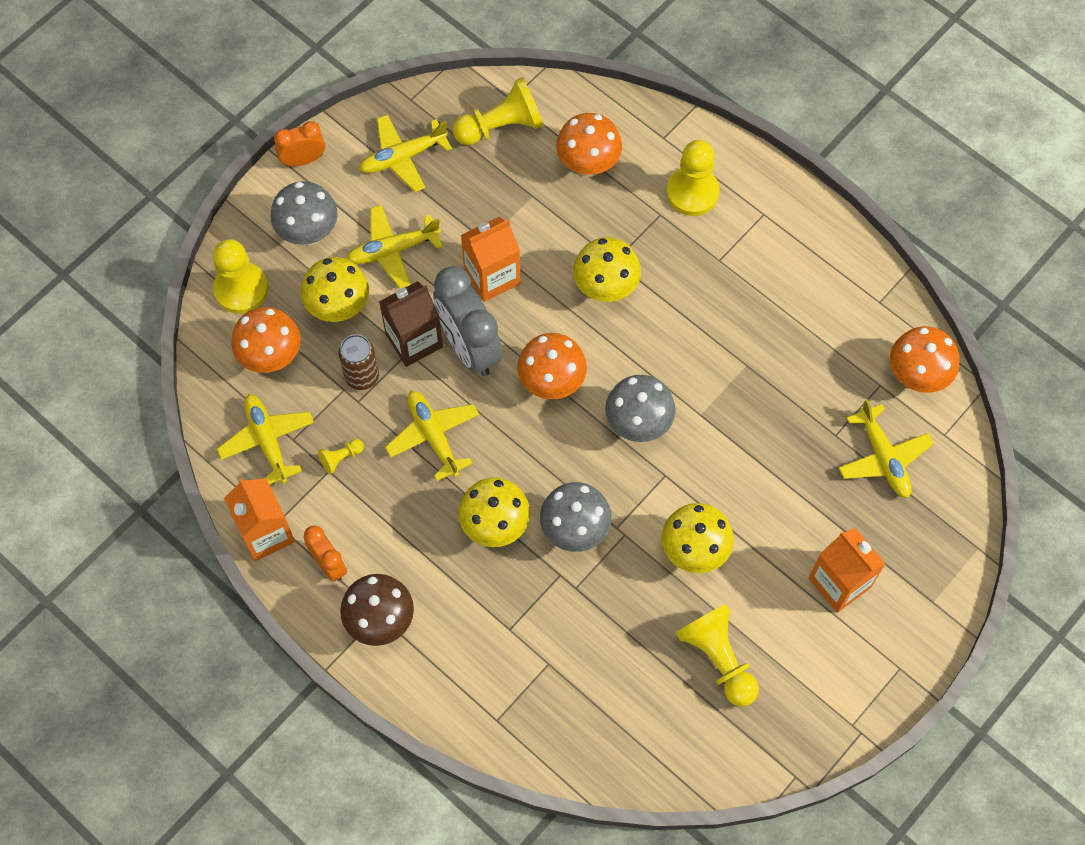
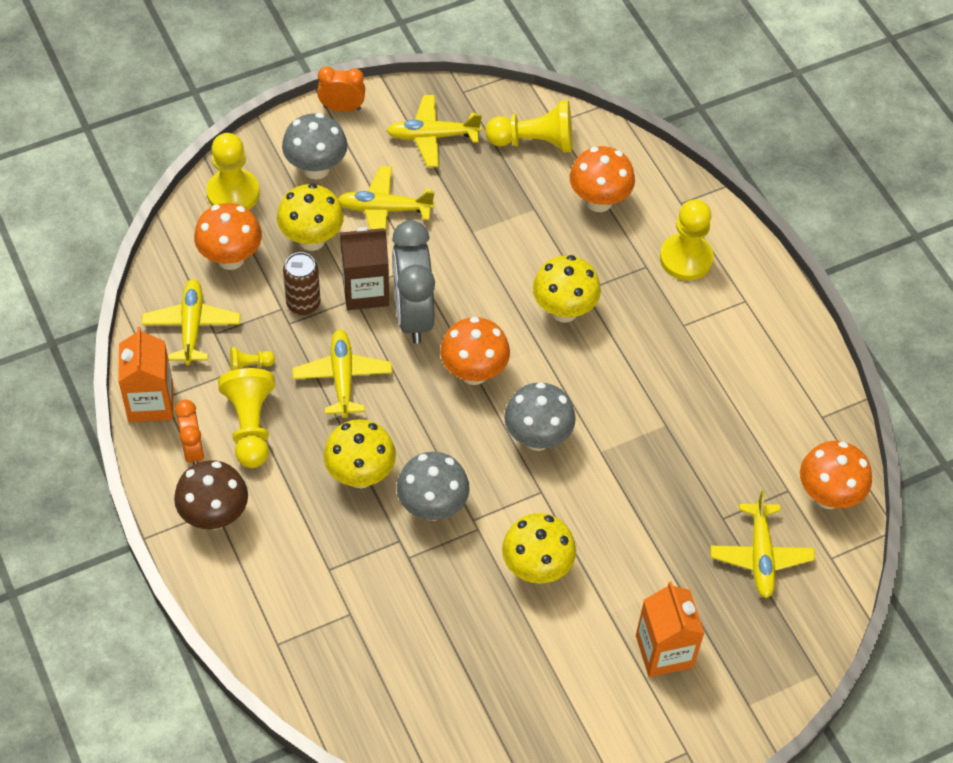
camera: 20 degrees right, 10 degrees down
(492, 276) = (463, 263): orange carton -> none
(718, 659) = (513, 673): yellow pawn -> yellow pawn (250, 426)

